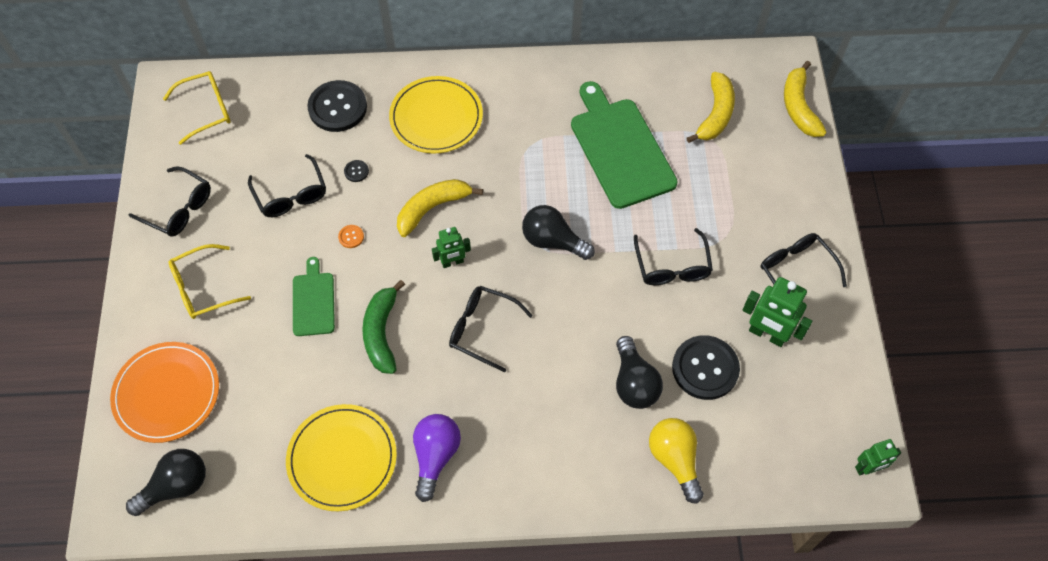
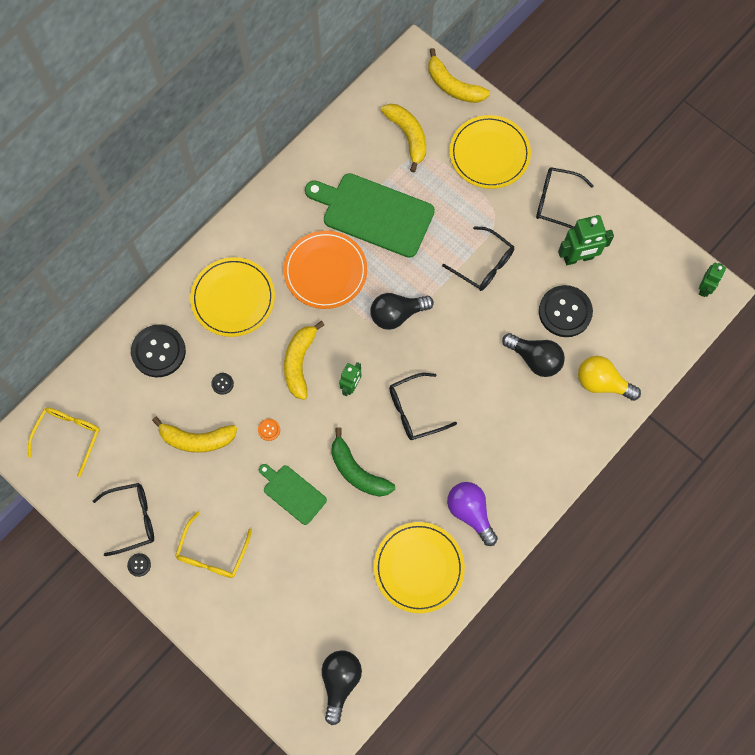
camera: 45 degrees left, 10 degrees up
(144, 246) = (139, 565): none -> black button
(167, 393) = (268, 637): orange plate -> orange plate (325, 271)
(291, 194) = (197, 439): black glasses -> yellow banana
(774, 184) = (489, 154): none -> yellow plate

